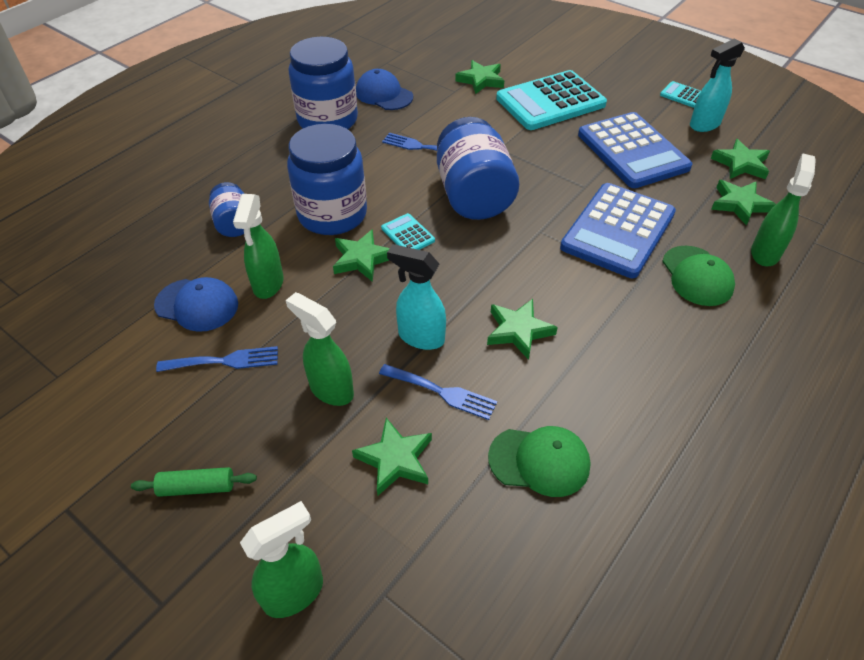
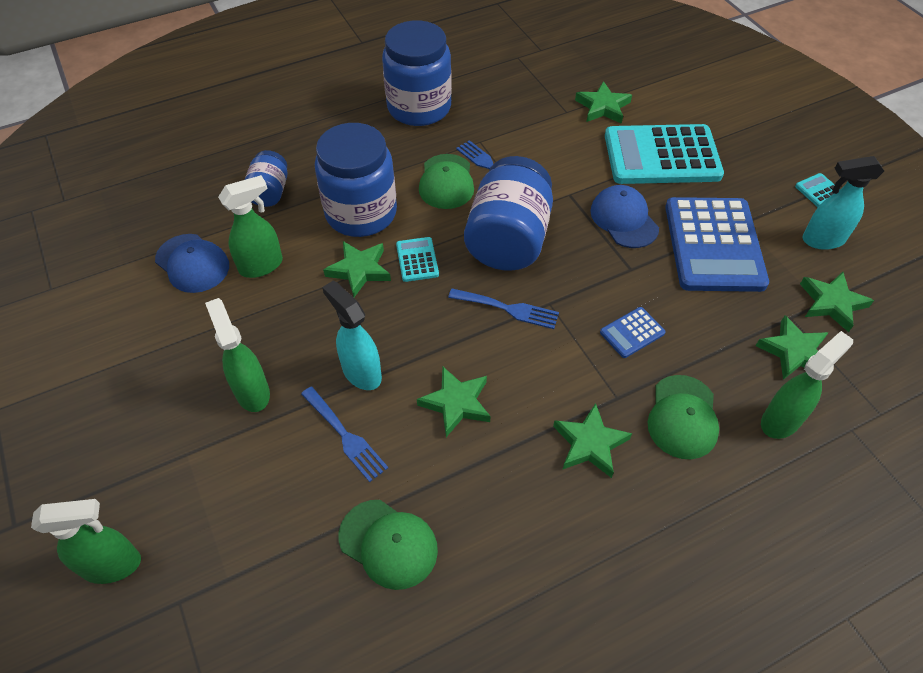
camera: 25 degrees right, 5 degrees up
(197, 487) = (95, 436): green rolling pin -> none
(224, 361) = (183, 327): blue fork -> blue fork (508, 309)
(268, 284) = (262, 265): green spray bottle -> green spray bottle turned 150 degrees counterclockwise
(384, 94) = (491, 94): blue cap -> blue cap (624, 219)
(391, 169) = (446, 182): none -> green cap
(395, 459) = (264, 483): green star -> green star (590, 443)
(618, 230) = (632, 332): blue calculator -> blue calculator, size x0.43

